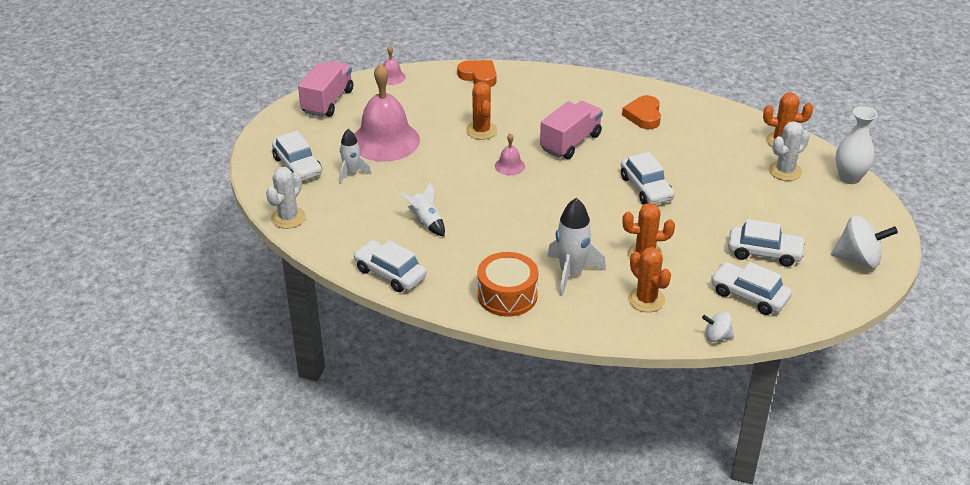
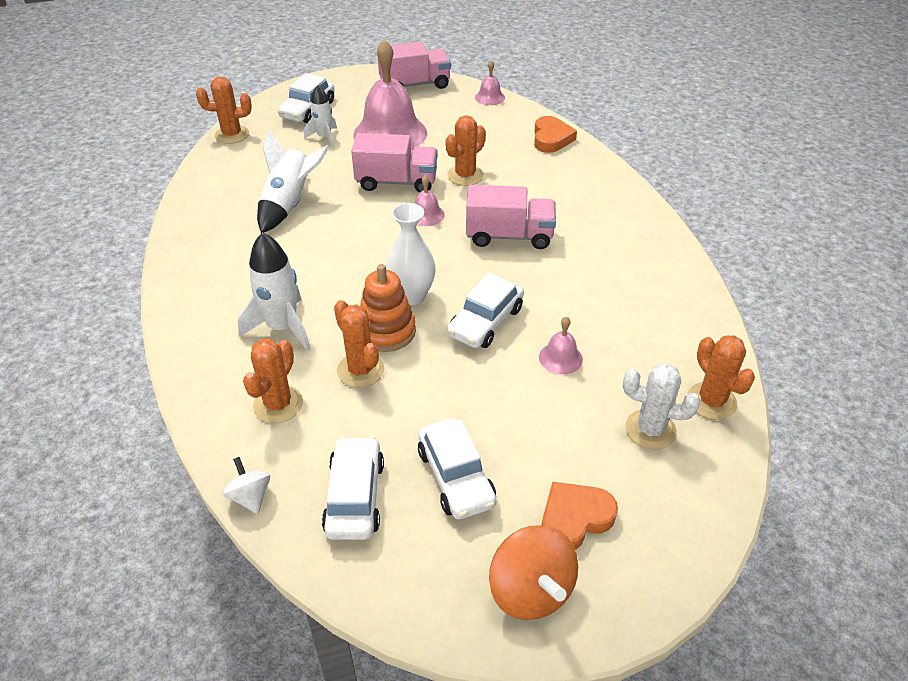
camera: 55 degrees right, 5 degrees up
(288, 218) = (232, 135): white cactus -> orange cactus
(390, 273) = (194, 216): white car -> none
(426, 222) = (289, 204): white rocket -> white rocket, size x1.61
(454, 163) = (396, 182): none -> pink truck
(507, 295) = (212, 299): orange drum -> none
(617, 230) = (386, 331): none -> orange stacking toy
(643, 116) = (620, 266): orange heart -> orange heart (574, 519)
(703, 175) = (560, 358): none -> pink bell
(849, 178) = (711, 505): white vase -> white vase (412, 296)
(858, 259) = (530, 590): white spinning top -> orange spinning top

